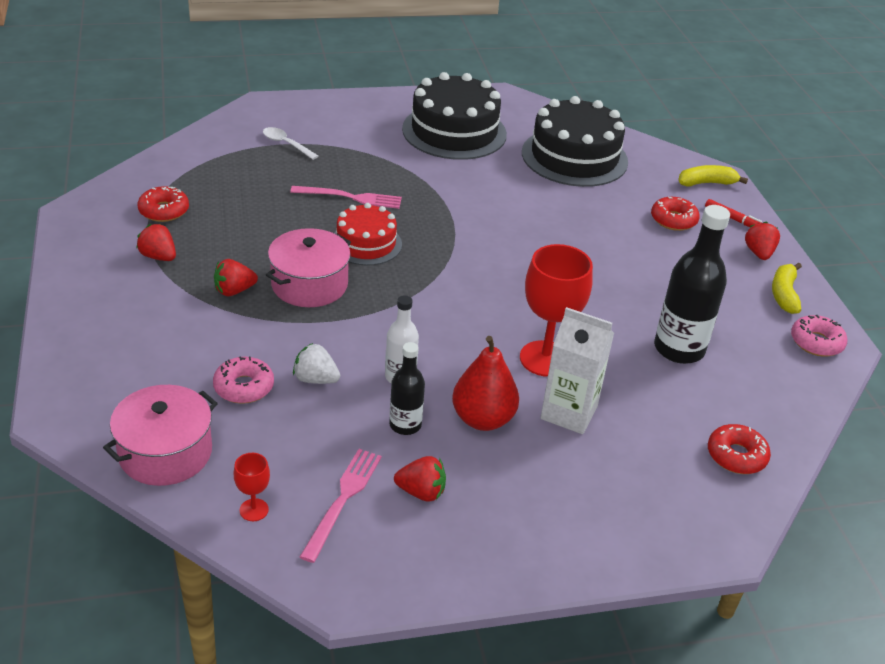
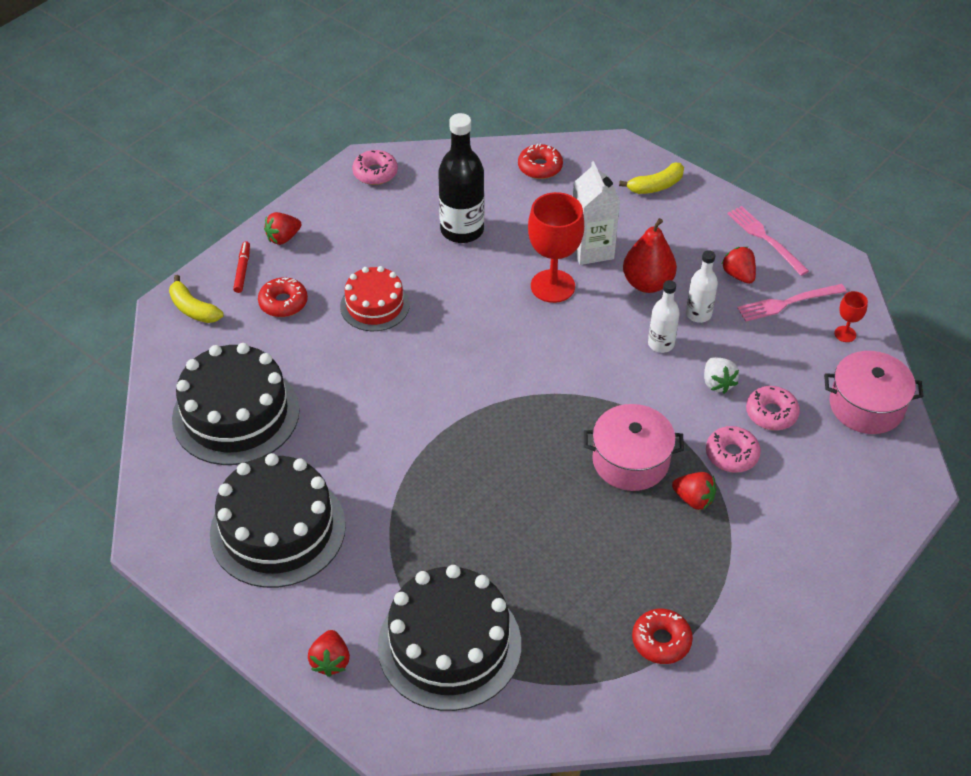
camera: 125 degrees left, 10 degrees up
(158, 257) = (718, 584): red strawberry -> red strawberry (330, 661)
(241, 336) = (731, 454): none -> pink donut
(286, 144) = (449, 645): white spoon -> black cake
(350, 197) = (484, 524): pink fork -> pink fork (765, 238)
(366, 243) = (538, 465): red cake -> red cake (375, 305)
(405, 425) = (698, 314): black bottle -> white bottle
(784, 294) = (329, 206): yellow banana -> yellow banana (655, 186)

